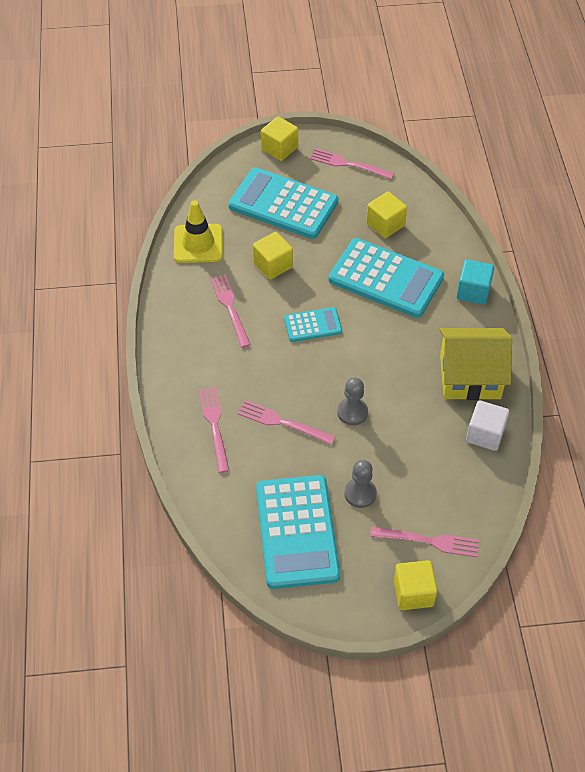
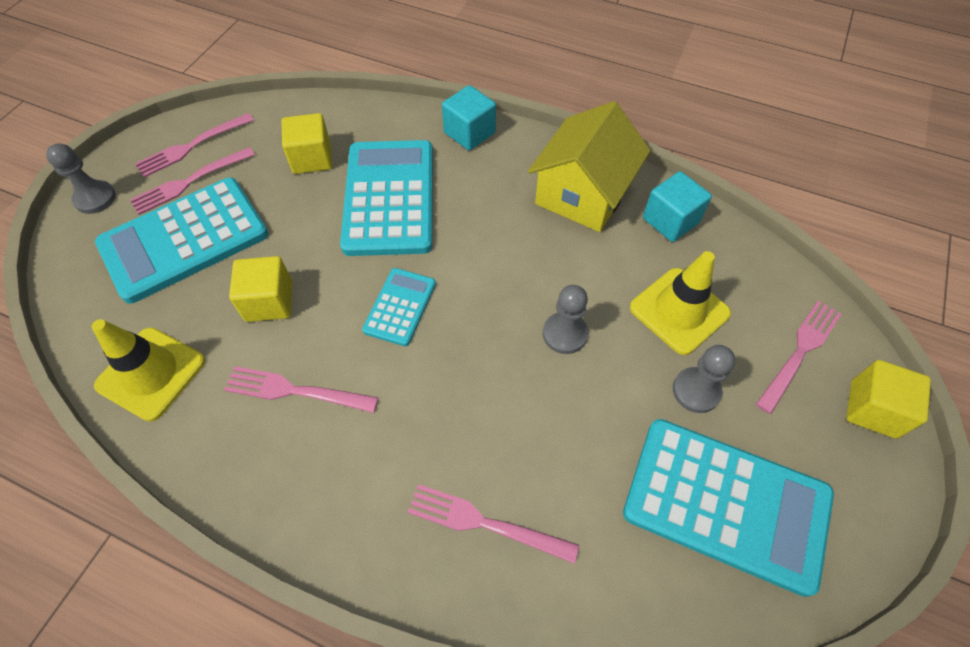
camera: 60 degrees left, 5 degrees up
(279, 148) = (95, 198): yellow cube -> grey pawn
(282, 422) = (533, 426): pink fork -> pink fork (189, 182)
(386, 279) = (389, 198): turquoise calculator -> turquoise calculator turned 60 degrees counterclockwise
(413, 465) = (679, 311): none -> yellow traffic cone
(485, 434) = (670, 220): white cube -> turquoise cube

